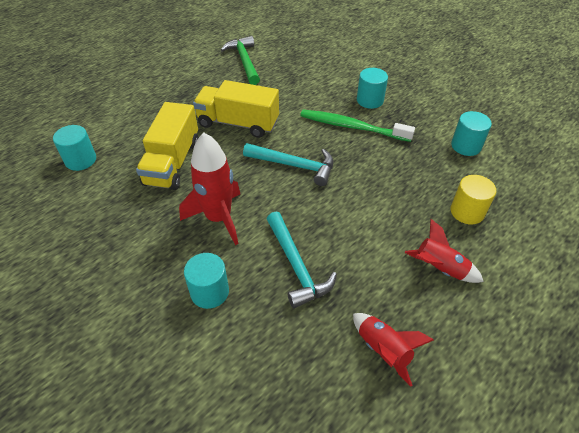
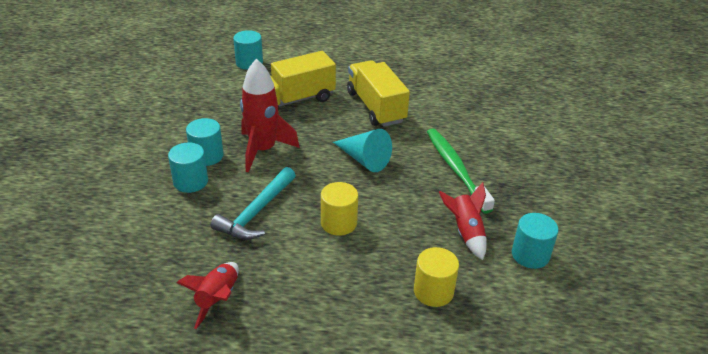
camera: 50 degrees right, 10 degrees down
(244, 61) = (457, 71): green hammer -> none
(294, 165) = (364, 159): turquoise hammer -> turquoise cone
(355, 221) = (339, 223): none -> yellow cylinder
(370, 100) = (508, 163): turquoise cylinder -> turquoise cylinder (207, 156)
(440, 268) = (339, 300): red rocket -> red rocket (466, 232)

